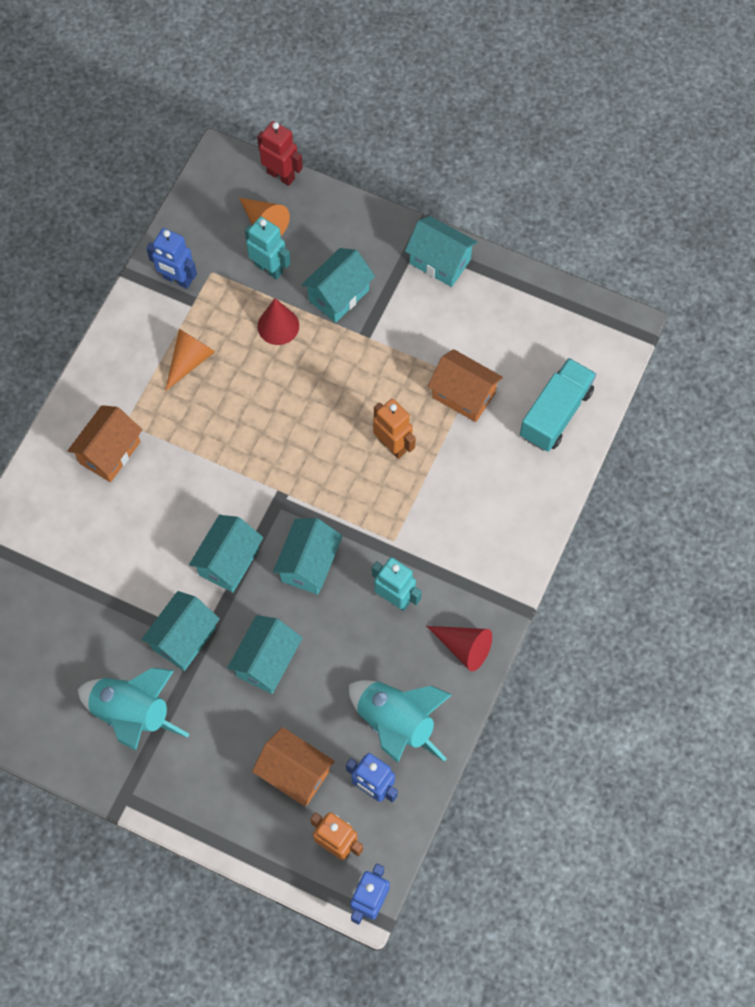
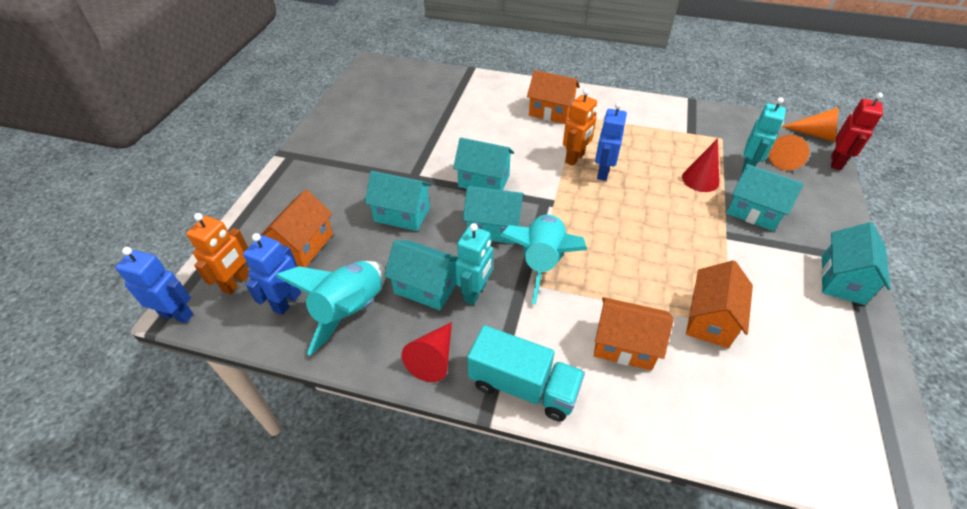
camera: 80 degrees right, 20 degrees down
(133, 713) = (355, 150): turquoise rocket -> turquoise rocket (542, 262)
(177, 279) = (703, 122): blue robot -> blue robot (602, 172)
(184, 638) = (416, 166): turquoise house -> turquoise house (426, 287)
(190, 360) = (642, 138): orange cone -> orange cone (815, 134)
(392, 445) = (628, 269): orange robot -> orange robot (575, 158)
(478, 478) = (624, 345): none -> orange house
(556, 413) = (737, 415): turquoise truck -> turquoise truck (523, 386)

